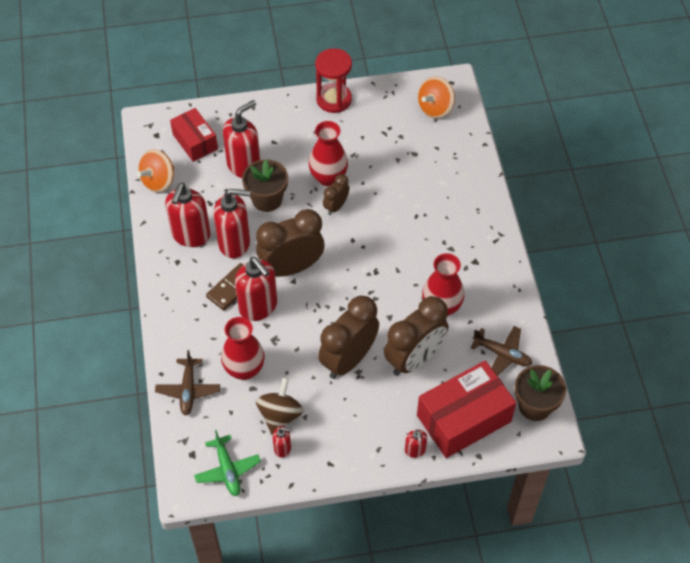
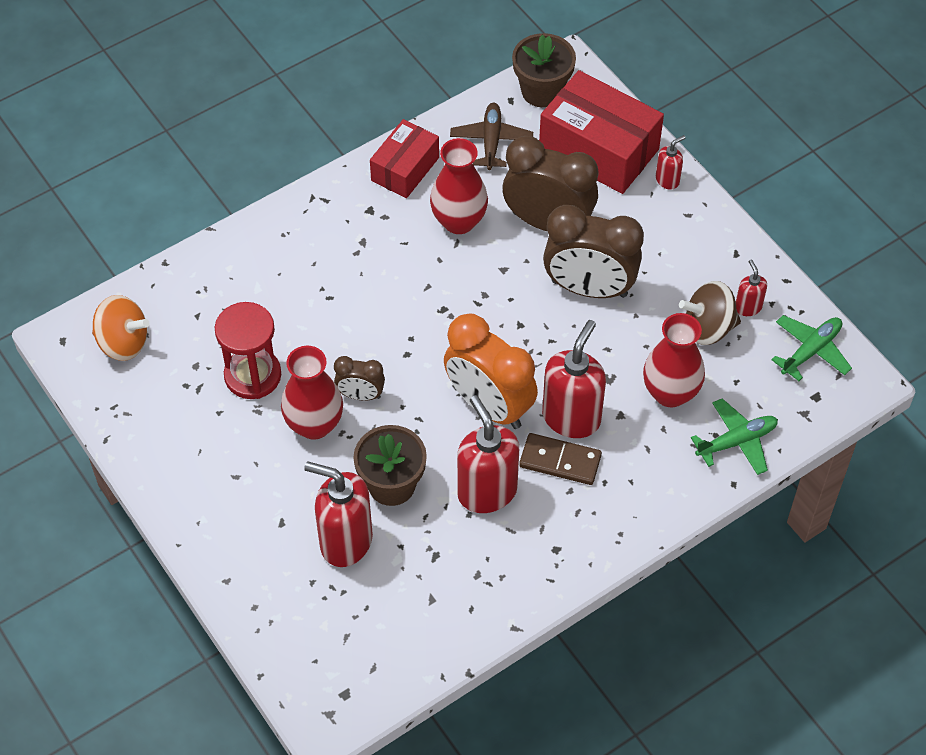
camera: 115 degrees left, 0 degrees up
(158, 181) = (431, 645): orange spinning top -> none
(188, 390) = (736, 441): brown plane -> green plane
(191, 235) = (503, 553): red soap dispenser -> none
(195, 141) = (332, 631): red box -> red box (405, 169)
(291, 267) = (489, 406): brown clock -> orange clock
(334, 99) = (162, 477): red hourglass -> red hourglass (253, 375)

